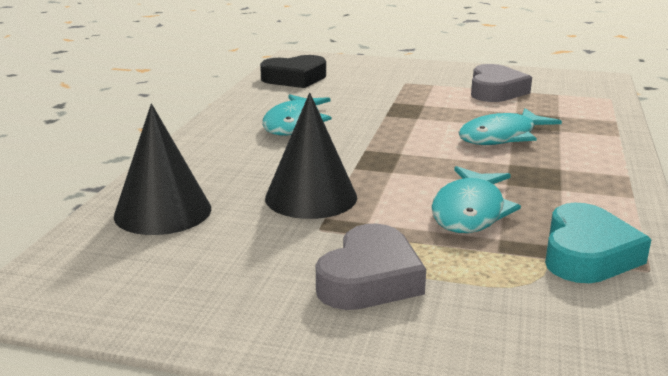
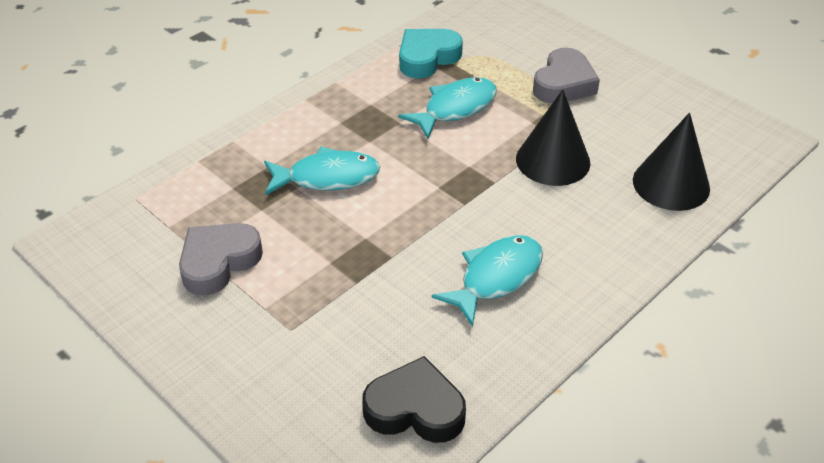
camera: 150 degrees left, 20 degrees up
(370, 279) = (564, 84): grey heart -> grey heart turned 150 degrees clockwise

